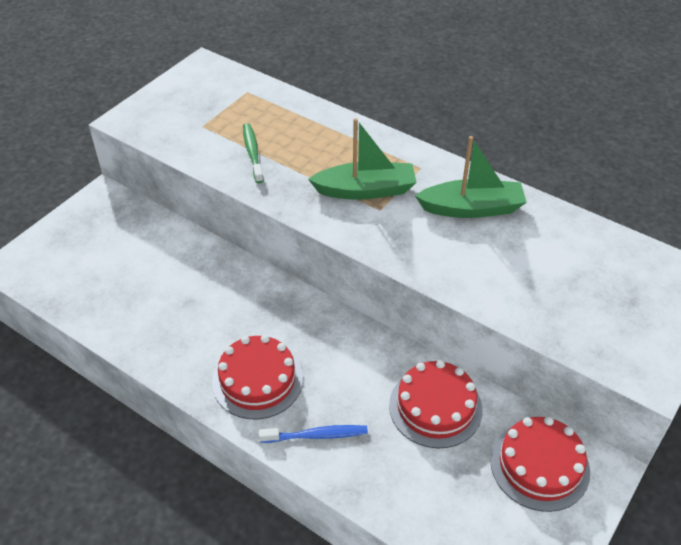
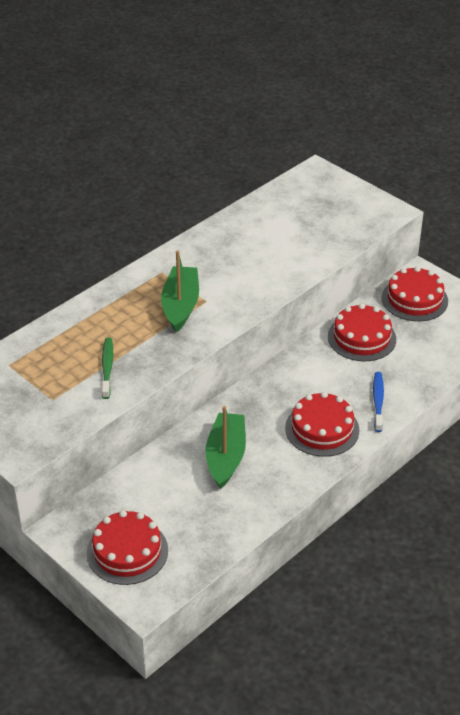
camera: 80 degrees left, 5 degrees down
(73, 243) = (127, 551): none -> red cake
(252, 153) = (107, 368): green toothbrush -> green toothbrush turned 90 degrees clockwise
(472, 208) = (219, 253): green boat -> green boat (225, 457)

